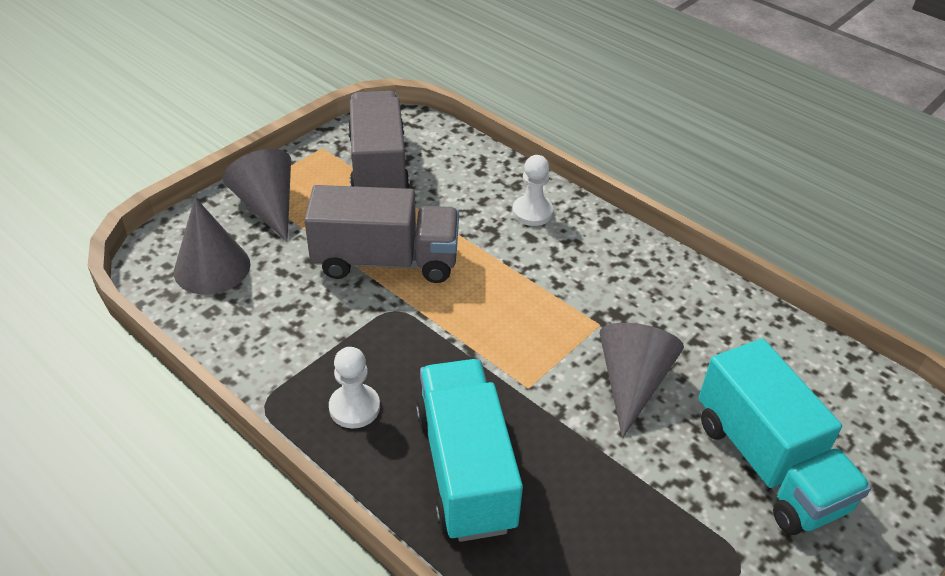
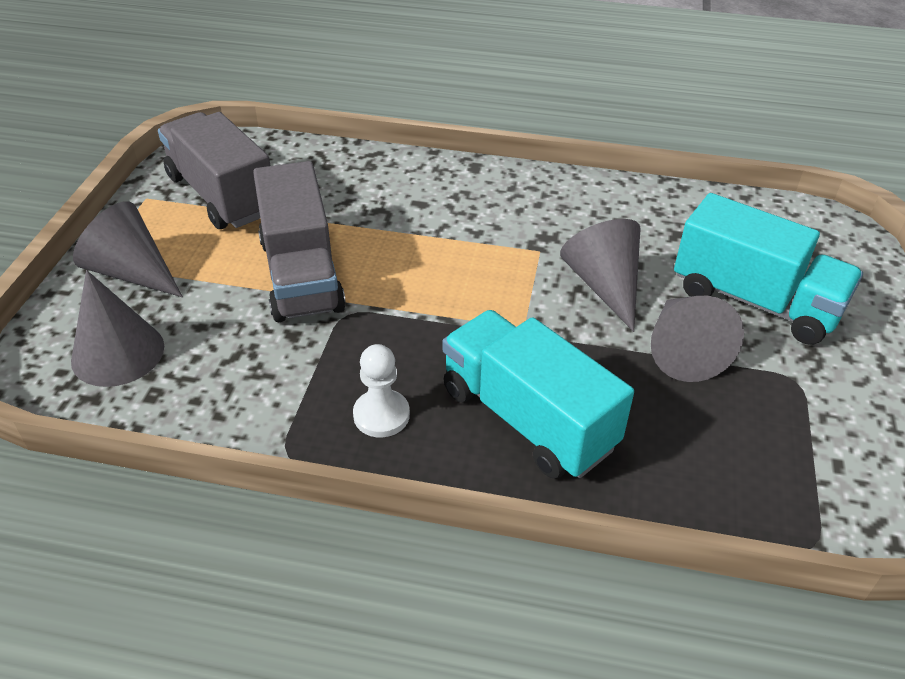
camera: 30 degrees left, 0 degrees up
(386, 261) = (301, 275): grey truck -> grey truck turned 105 degrees clockwise
(532, 212) = (404, 182): white pawn -> none
(654, 476) = (682, 350): none -> grey cone

